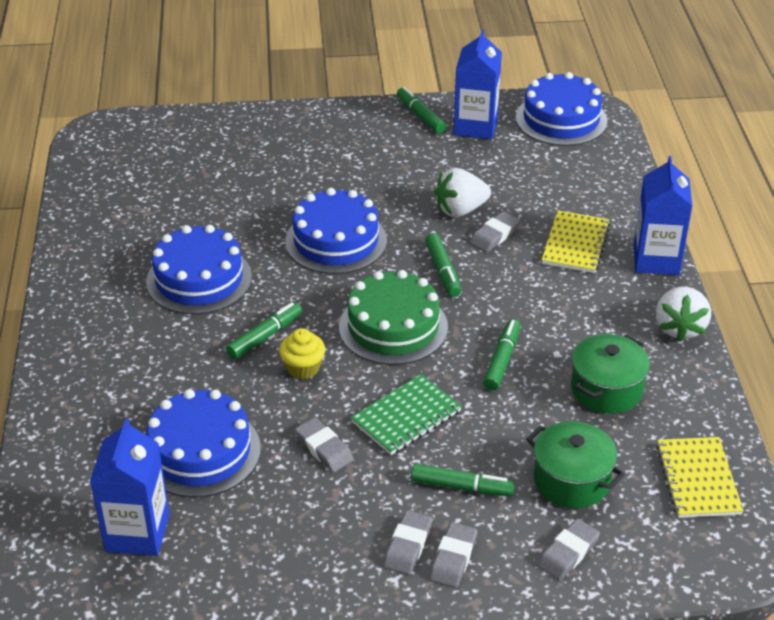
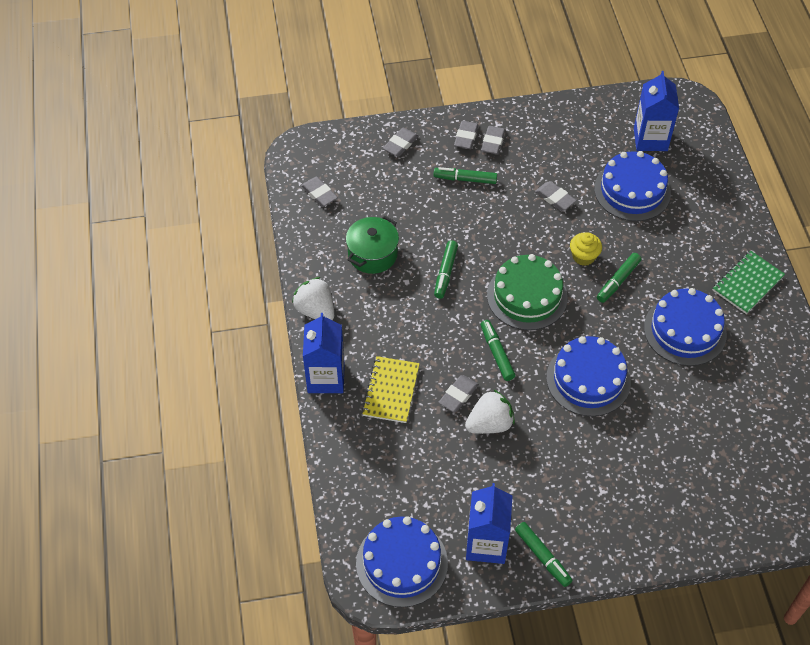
camera: 175 degrees right, 15 degrees up
(406, 417) = (506, 224): green notebook -> green notebook (747, 283)
(571, 480) = (397, 188): green pot -> none
(679, 328) = (315, 310): white strawberry -> white strawberry turned 45 degrees counterclockwise
(697, 479) = (319, 194): yellow notebook -> grey eraser

